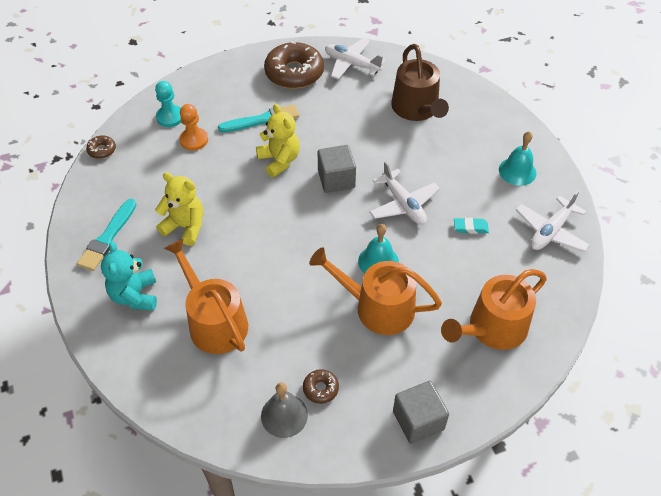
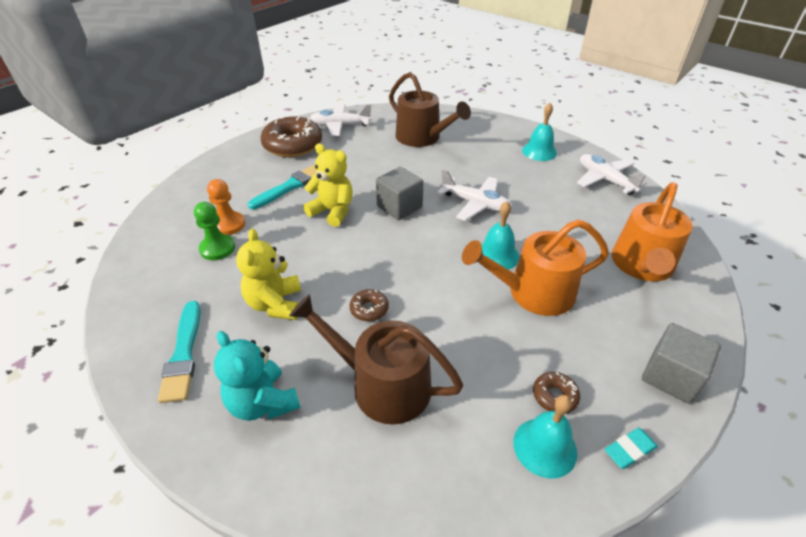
camera: 30 degrees left, 10 degrees down
(102, 150) = (121, 270): brown donut -> brown donut (369, 309)
(170, 117) = (187, 215): turquoise pawn -> none
(174, 159) = (217, 248): none -> green pawn
(185, 227) = (275, 304): yellow teddy bear -> yellow teddy bear turned 90 degrees counterclockwise
(214, 321) = (382, 385): orange watering can -> brown watering can
(284, 415) = (545, 447): grey bell -> turquoise bell
(470, 227) = (545, 200): turquoise eraser -> turquoise eraser (629, 450)
(551, 231) = (605, 180): white plane -> white plane turned 135 degrees clockwise

